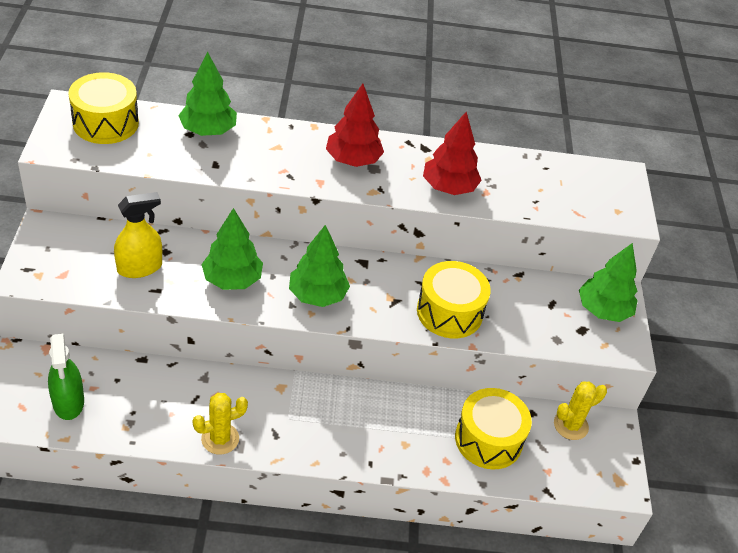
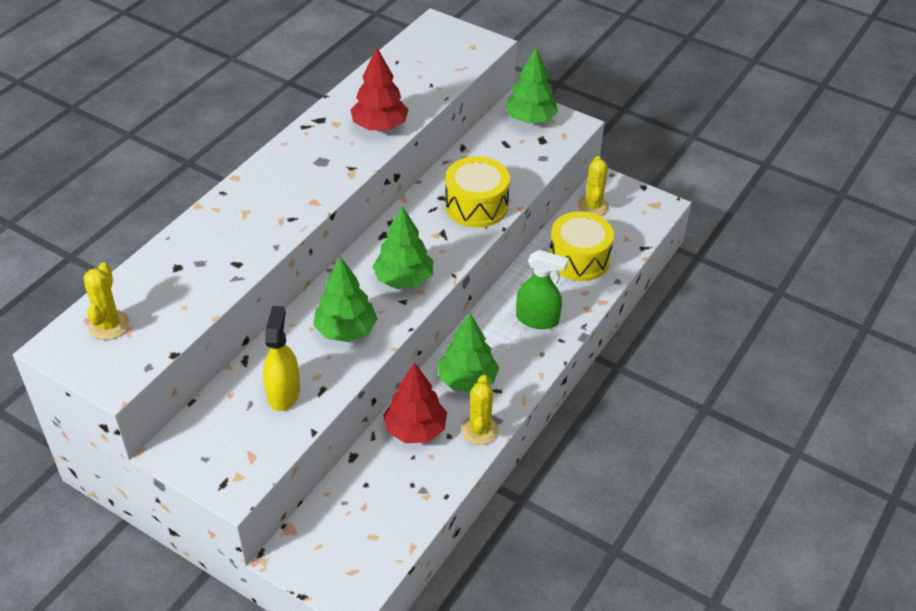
camera: 55 degrees left, 0 degrees up
(68, 402) = (370, 531): green spray bottle -> green spray bottle (537, 319)
(105, 123) = (109, 325): yellow drum -> yellow cactus
(208, 130) = (183, 252): green tree -> green tree (467, 380)
(353, 160) = (301, 170): red tree -> red tree (415, 429)

